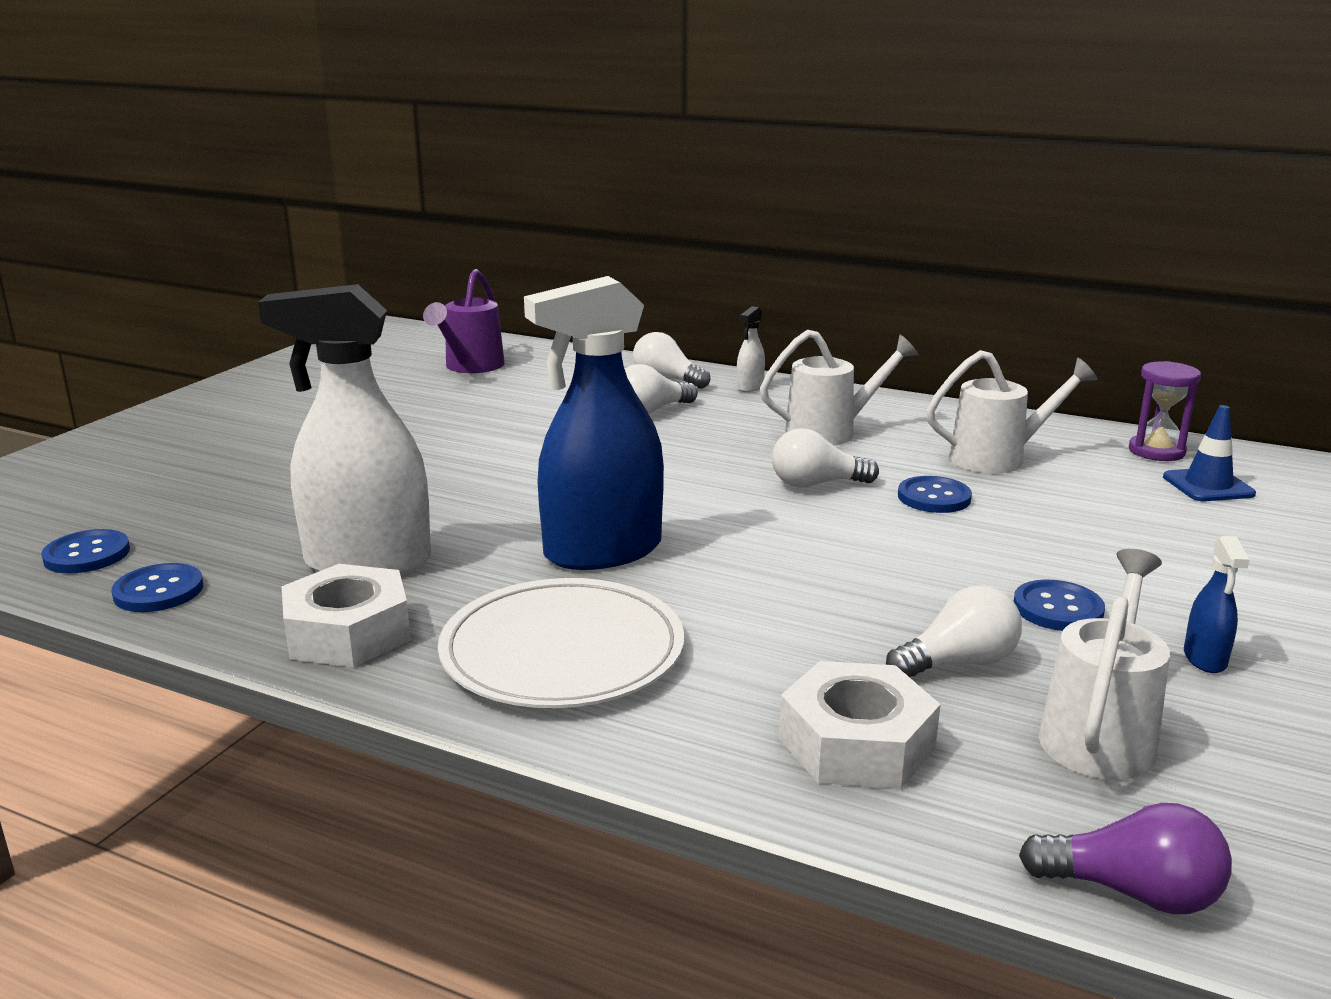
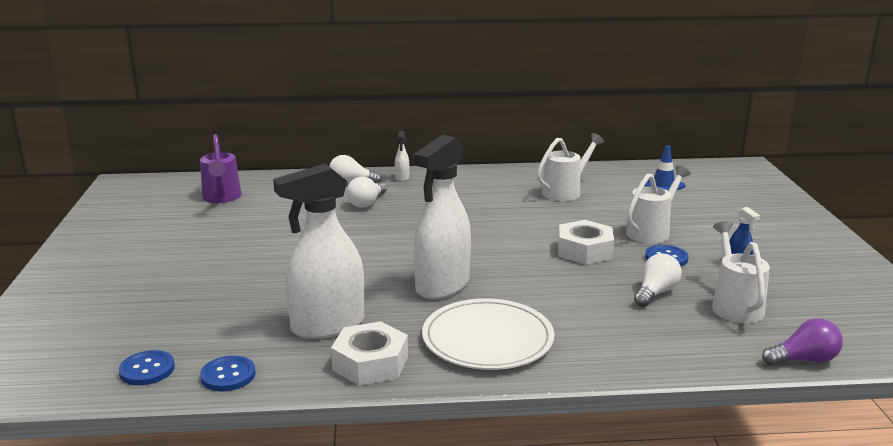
camera: 30 degrees left, 0 degrees up
(602, 551) = (442, 286): blue spray bottle -> white spray bottle
(816, 484) = (500, 225): white light bulb -> none
(830, 432) = (474, 195): white watering can -> white watering can (651, 231)
(856, 744) = (656, 338): white nut -> white nut (584, 250)
(934, 497) = (560, 218): blue button -> none
(1156, 451) = (626, 173): purple hourglass -> none

